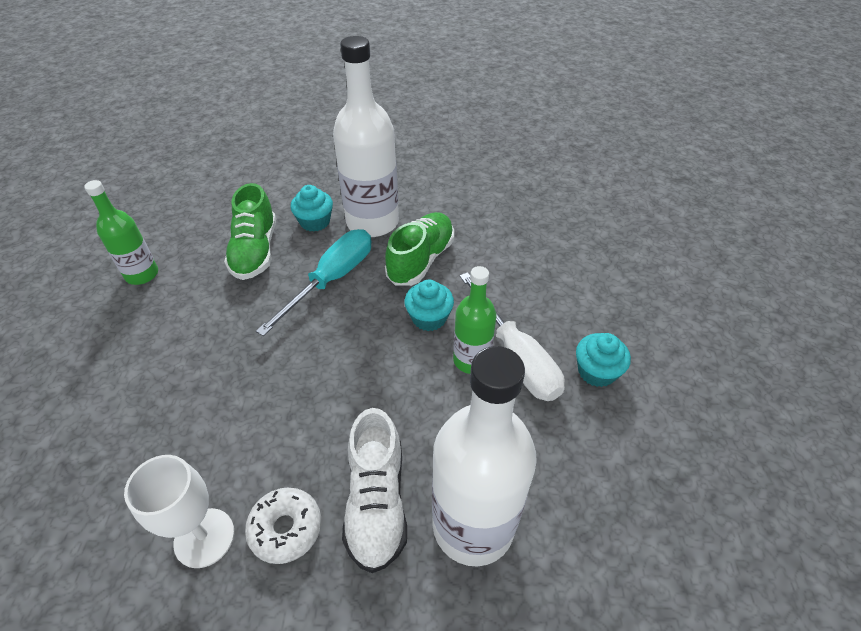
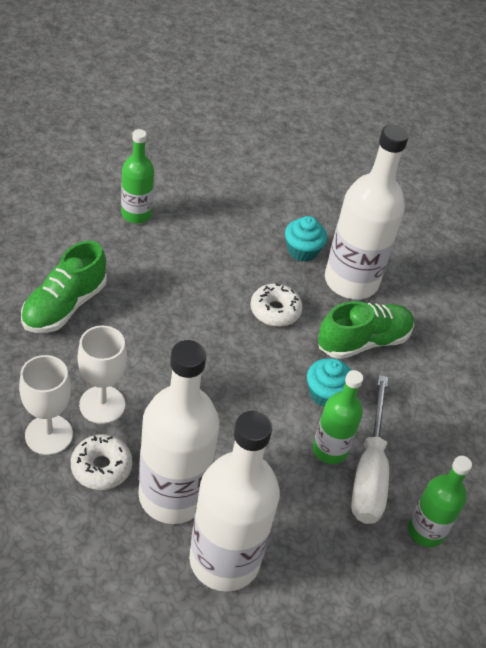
camera: 30 degrees right, 0 degrees up
(239, 465) = (102, 404): none -> white goblet
(255, 251) = (234, 247): green shoe -> green shoe (64, 306)
(332, 280) = (275, 311): turquoise screwdriver -> white donut
(376, 502) = (172, 495): white shoe -> white bottle
(596, 371) = (425, 531): turquoise cupcake -> green bottle

